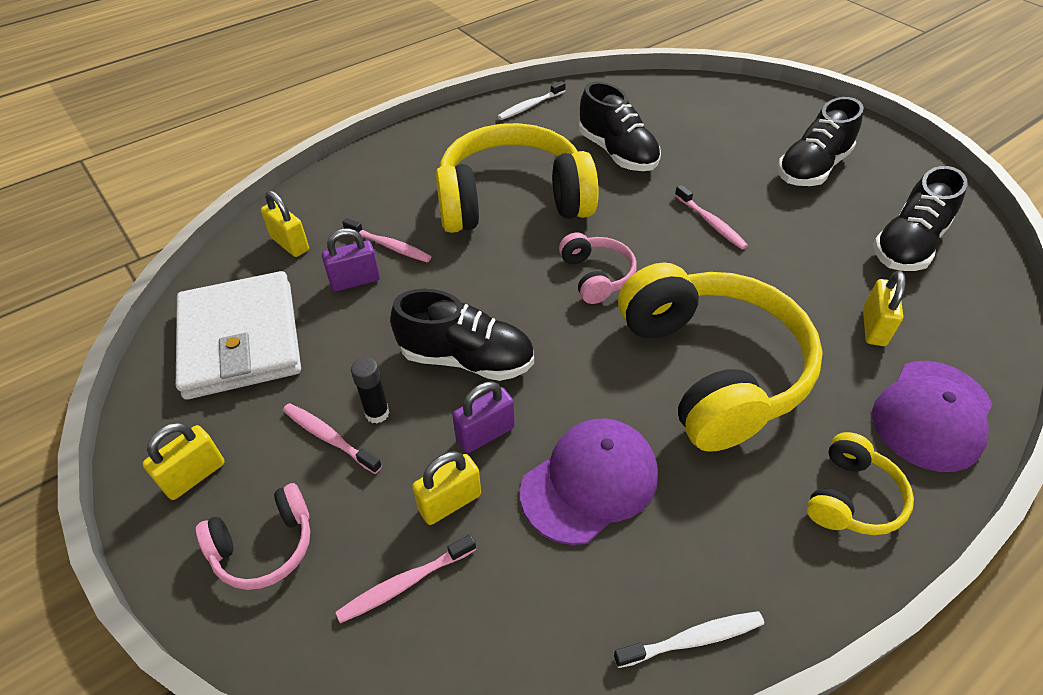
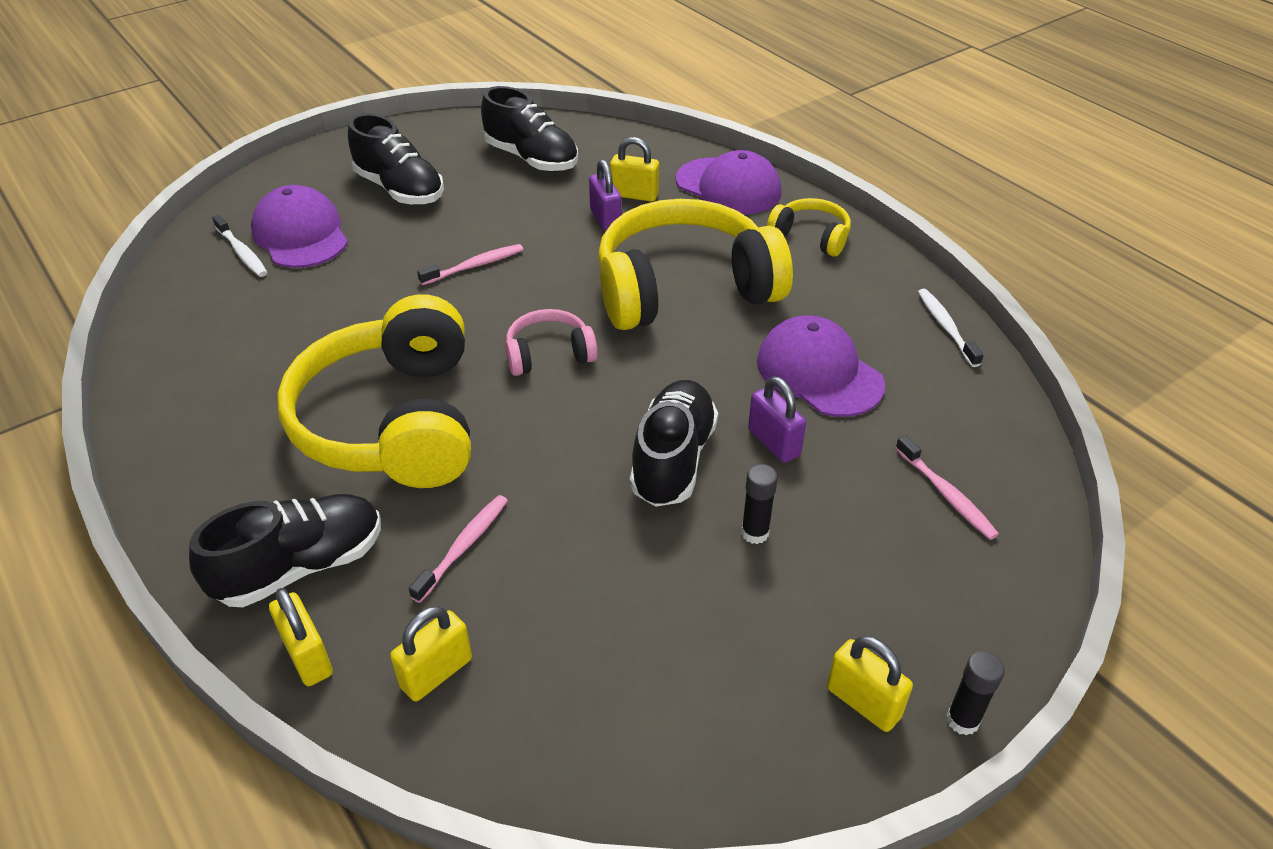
camera: 90 degrees left, 5 degrees down
(154, 548) = (962, 720): none -> black glue stick
(241, 339) = (638, 699): white wallet -> none
(264, 546) = (936, 611): pink headphones -> none
(329, 438) = (793, 573): pink toothbrush -> none
(355, 281) = (531, 578): purple padlock -> purple padlock (605, 220)
(450, 502) = (857, 466): yellow padlock -> yellow padlock (307, 656)
(530, 106) = (166, 402): white toothbrush -> white toothbrush (242, 252)
(617, 153) = (319, 324): black shoe -> black shoe (301, 566)
(726, 128) = (300, 234): none -> purple cap

